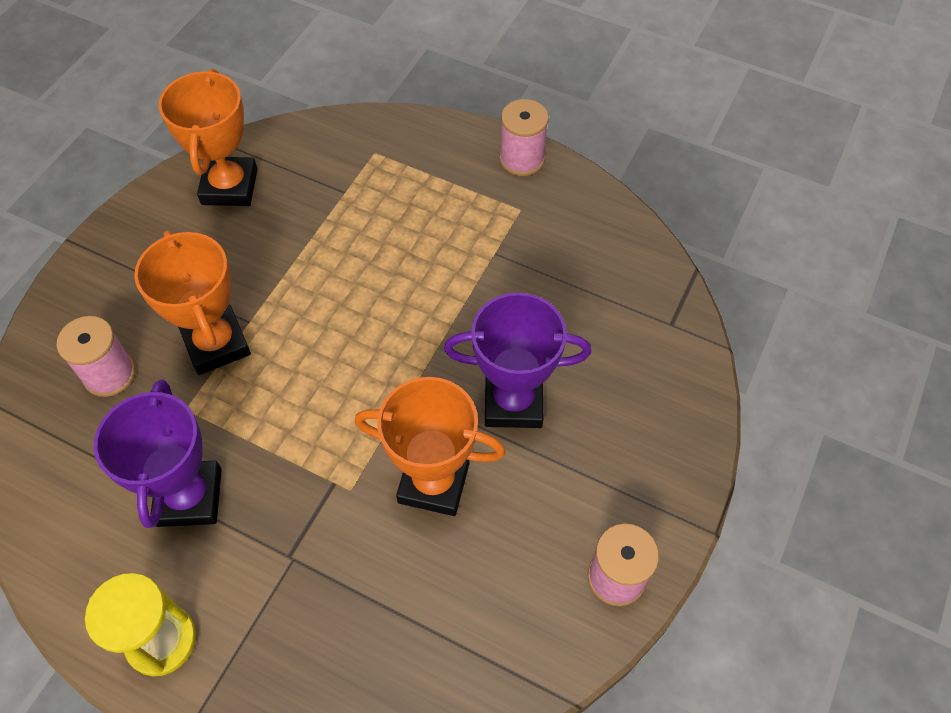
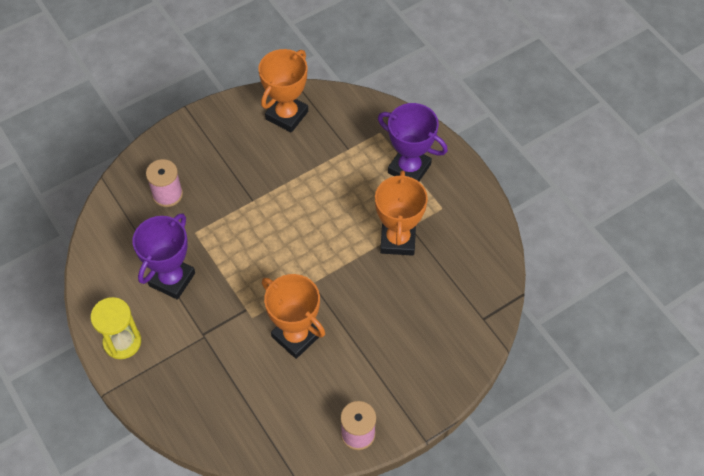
camera: 30 degrees right, 0 degrees up
(216, 344) = (229, 204): orange trophy -> orange trophy (398, 240)
(513, 402) = (364, 316): purple trophy -> purple trophy (409, 168)
(522, 159) = (464, 177): pink spool -> none

